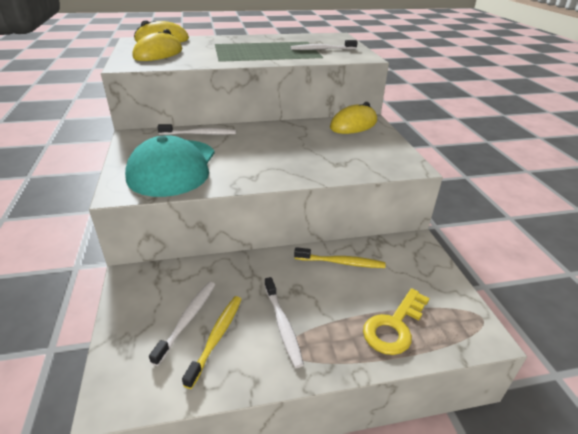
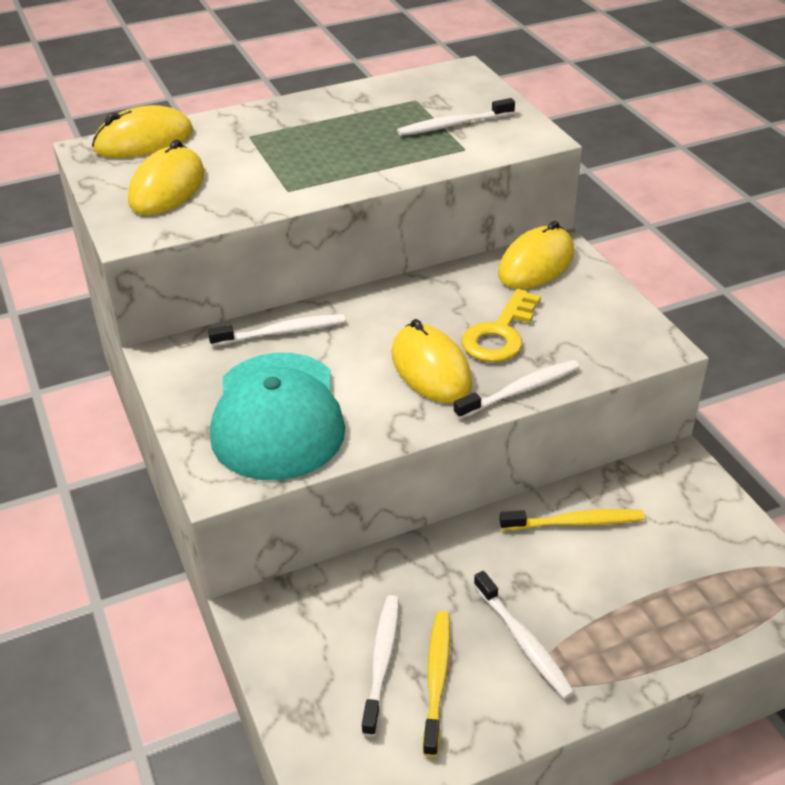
camera: 10 degrees left, 5 degrees up
(271, 159) = (430, 369): none -> yellow mouse
(319, 176) = (520, 390): none -> white toothbrush
(394, 326) = (680, 611): yellow key -> yellow key (500, 334)

